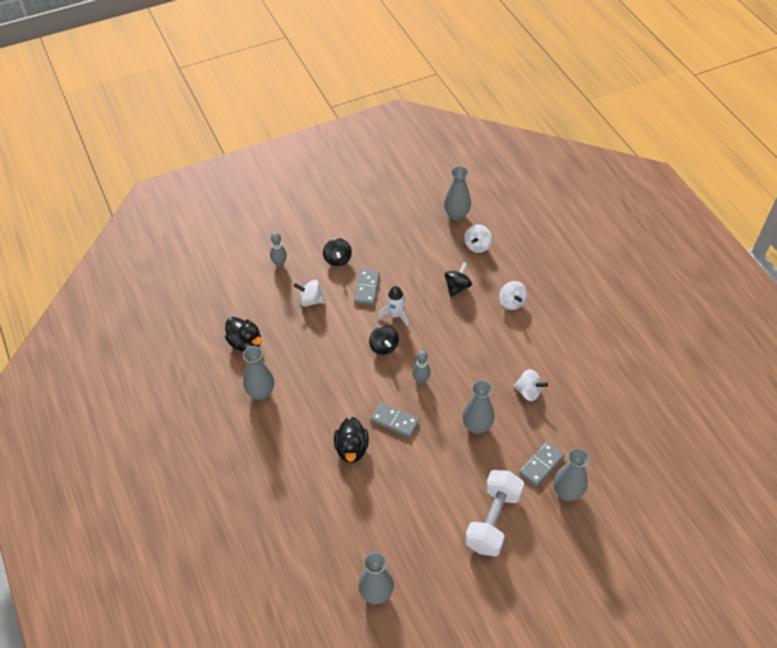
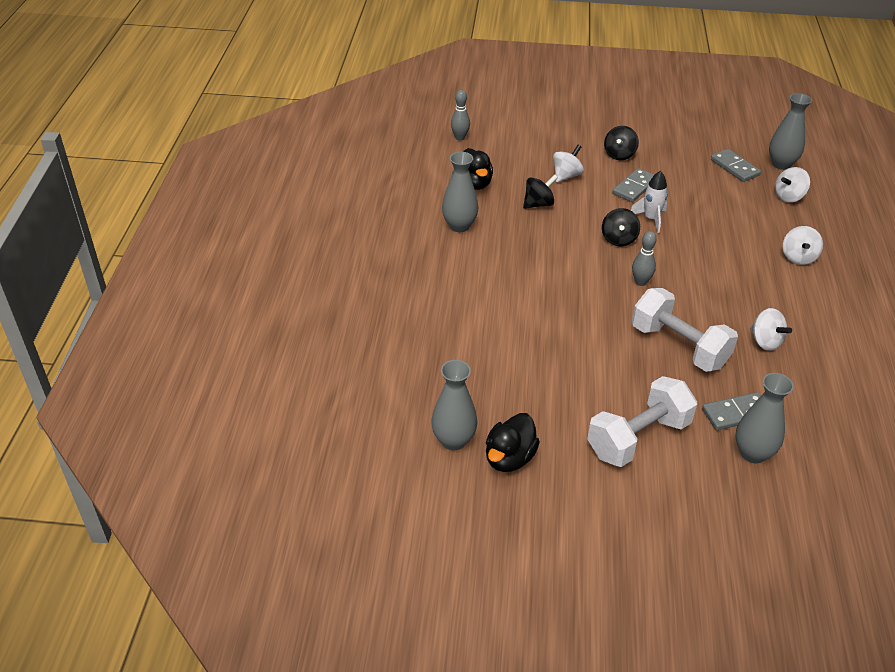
camera: 30 degrees right, 10 degrees down
(279, 264) = (555, 138): grey bowling pin -> grey bowling pin (460, 137)
(311, 300) = (566, 176): white spinning top -> white spinning top turned 90 degrees clockwise
(351, 449) = (520, 307): black duck -> black duck (509, 458)
(394, 421) = (585, 304): grey domino -> grey domino (735, 167)
(457, 287) = (740, 222): black spinning top -> black spinning top (538, 204)
(477, 426) = (679, 346): grey vase -> white dumbbell

